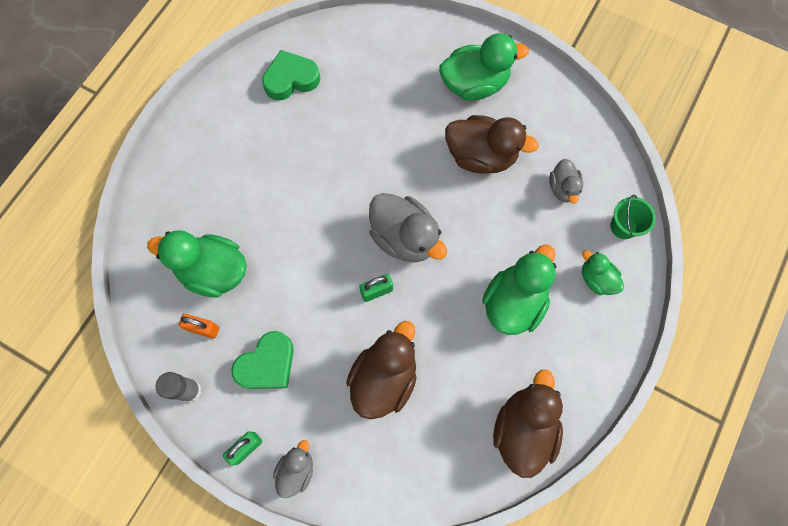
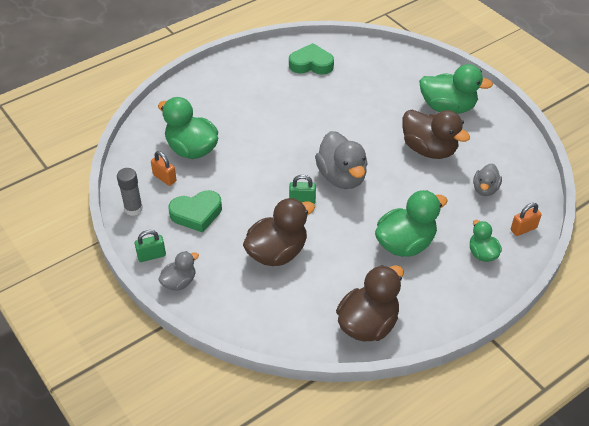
camera: 25 degrees right, 25 degrees down
(623, 226) = (523, 229): green bucket -> orange padlock

